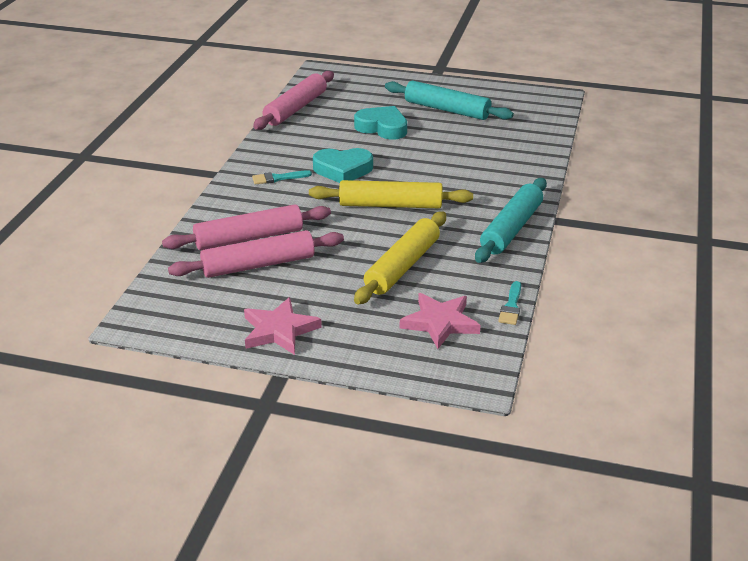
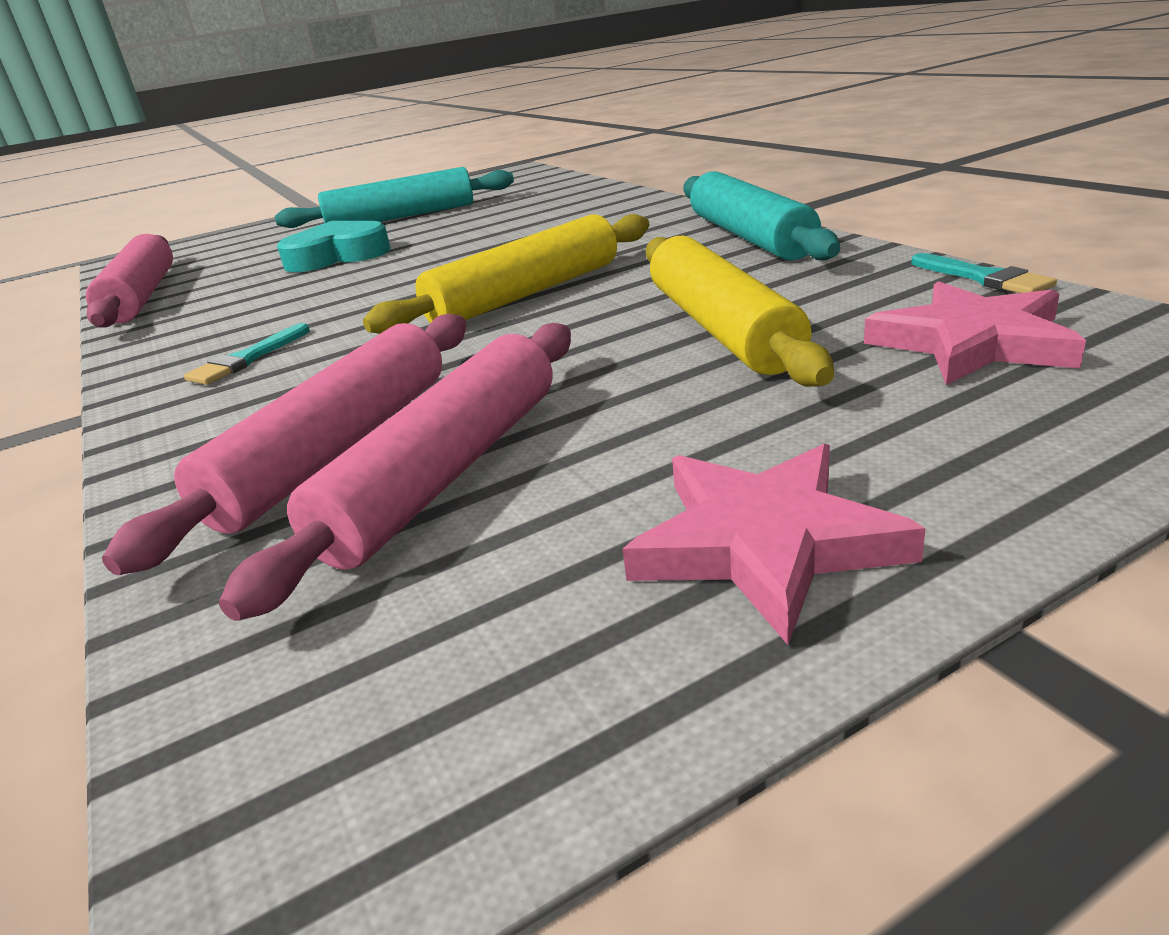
camera: 40 degrees left, 5 degrees down
(343, 170) = (359, 304): turquoise heart -> none

